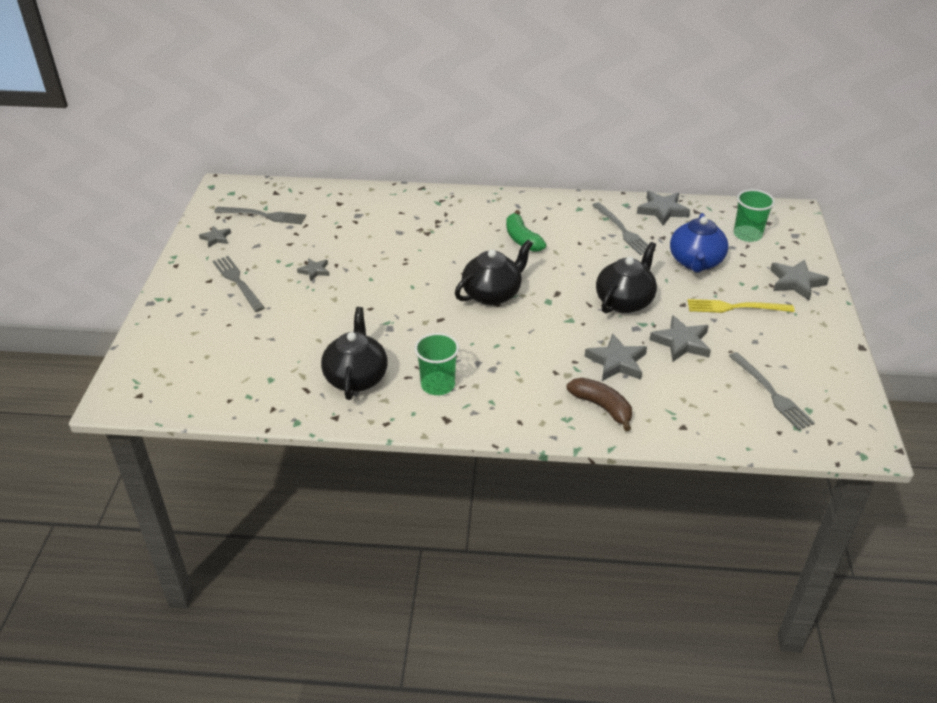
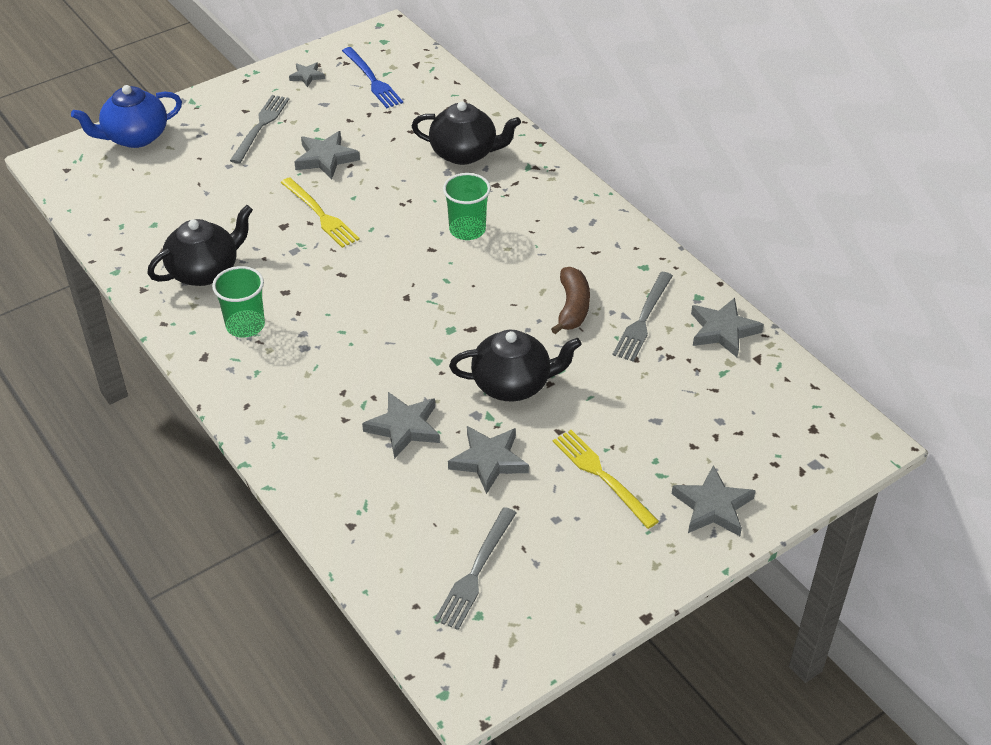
camera: 50 degrees right, 5 degrees up
(263, 216) = (372, 80): grey fork -> blue fork
(314, 271) = (326, 158): grey star -> grey star, size x1.72
(368, 300) = (320, 214): none -> yellow fork
(492, 294) = (418, 286): black teapot -> black teapot (464, 153)
(522, 239) = (535, 256): green banana -> none
(602, 407) = (322, 451): brown banana -> brown banana (572, 307)
(695, 262) = (651, 405): blue teapot -> blue teapot (135, 137)
(747, 235) = (762, 422): green cup -> green cup (467, 230)

